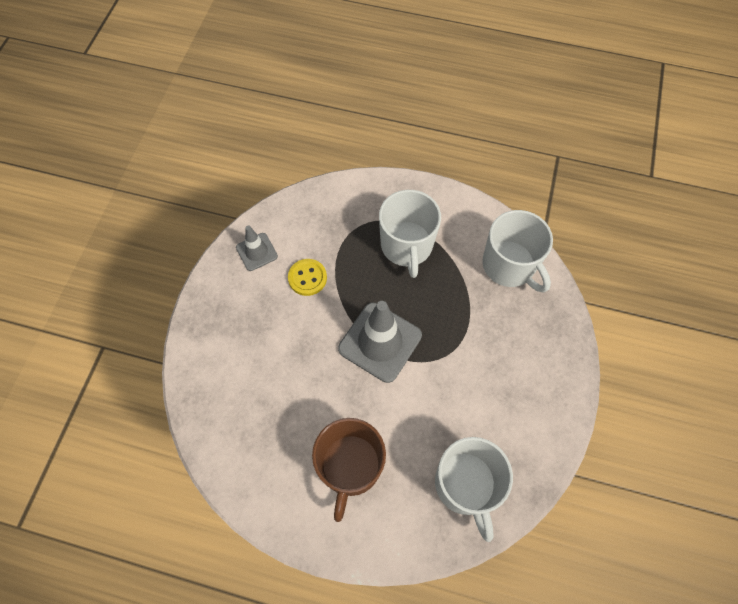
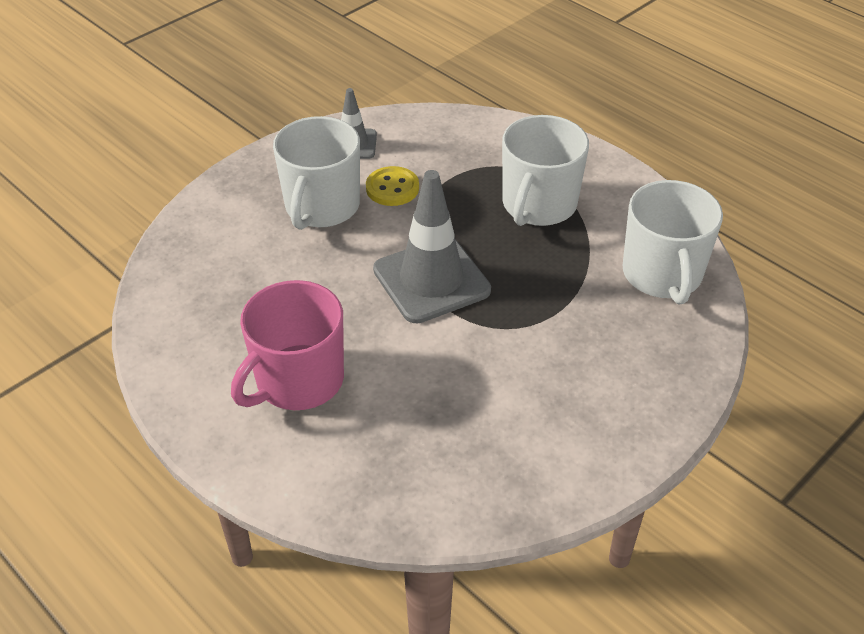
camera: 30 degrees right, 20 degrees down
(350, 467) = (298, 381): brown mug -> pink mug
(465, 485) = (428, 467): white mug -> white mug (321, 207)

